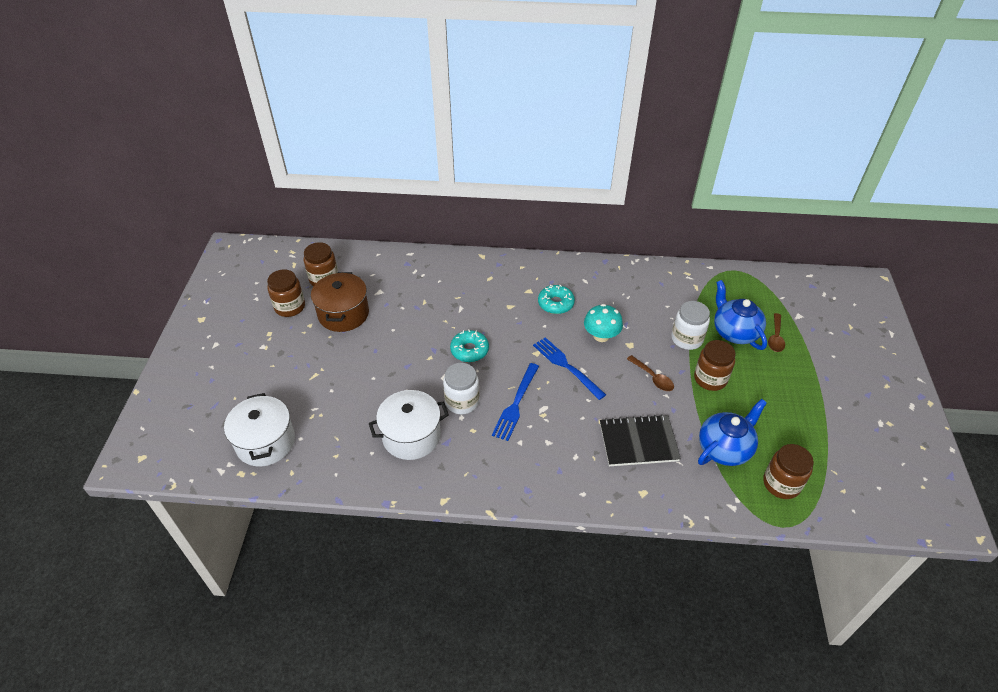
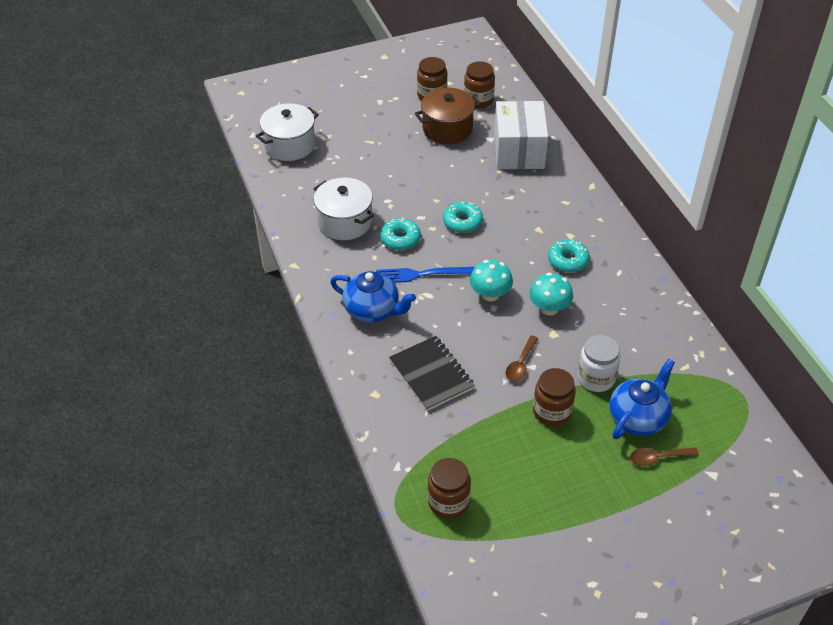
camera: 65 degrees right, 0 degrees up
(409, 280) = (519, 151): none -> white box
(462, 401) = (400, 239): white jar -> turquoise donut
(566, 366) = (490, 294): blue fork -> turquoise mushroom
(725, 448) = (465, 445): blue teapot -> blue teapot (373, 310)

